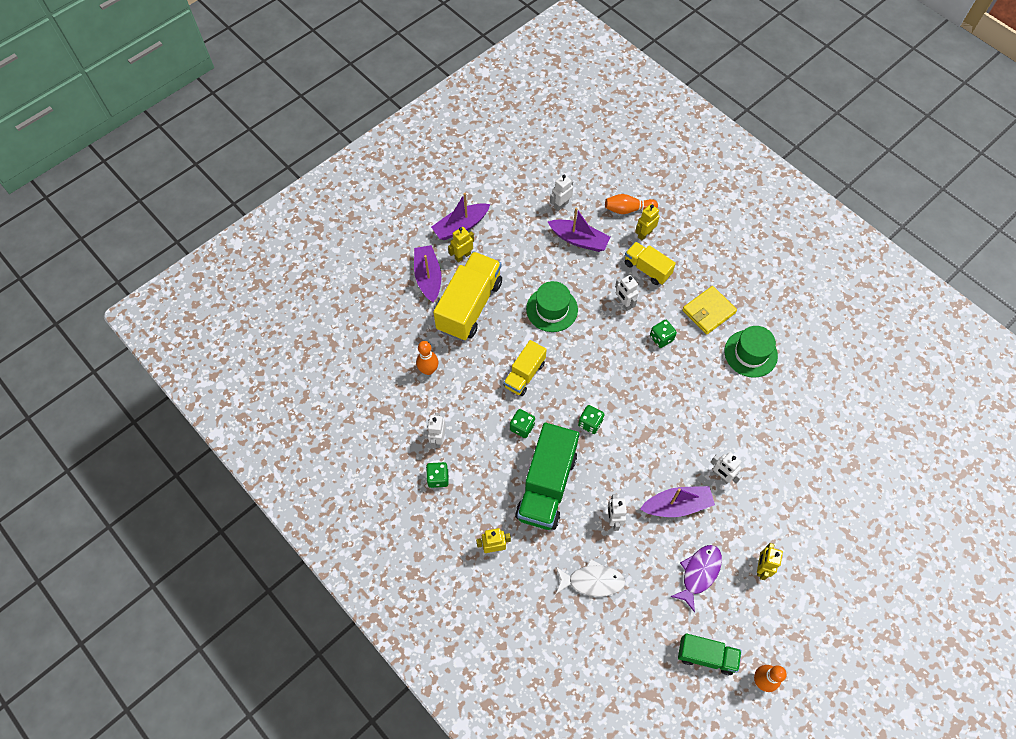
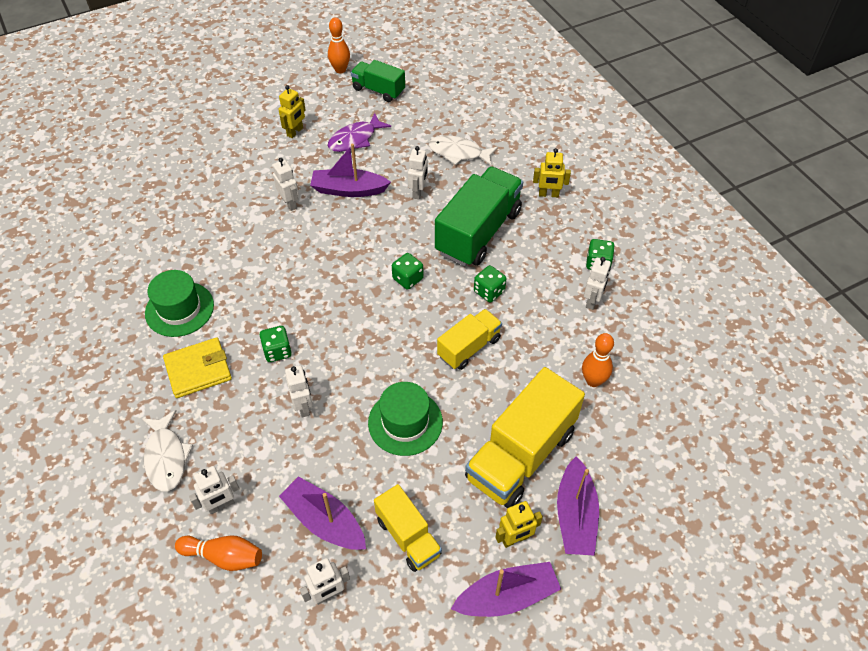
camera: 165 degrees left, 10 degrees down
(644, 234) = (221, 505): yellow robot -> white robot
(647, 269) = (246, 448): yellow truck -> yellow truck (408, 536)
(694, 252) = (166, 457): none -> white fish

